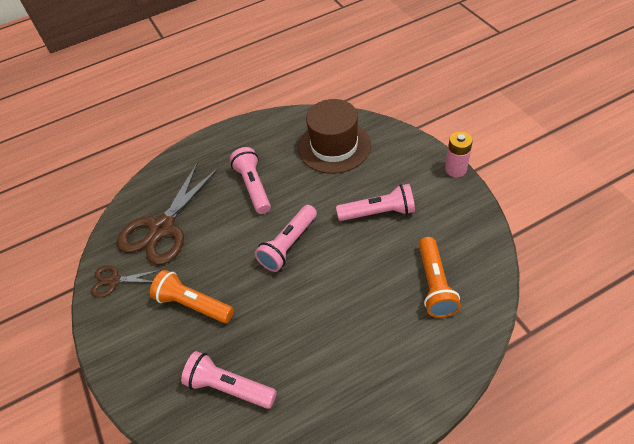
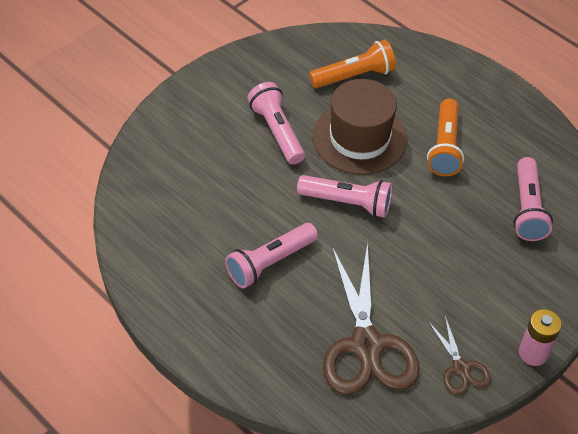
camera: 115 degrees left, 0 degrees up
(162, 228) = (366, 345): brown scissors -> brown scissors turned 75 degrees clockwise
(193, 304) = (456, 270): orange flashlight -> orange flashlight (444, 147)
(334, 146) = (179, 192): brown hat -> brown hat (359, 138)
(455, 169) = (195, 75): pink battery -> pink battery (533, 353)

